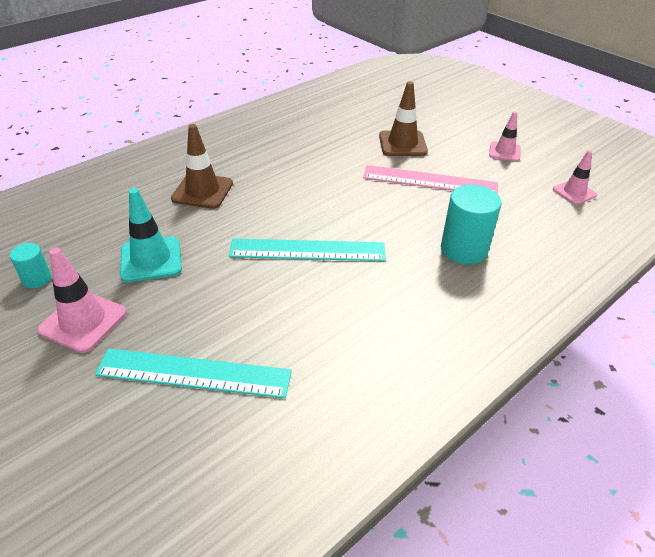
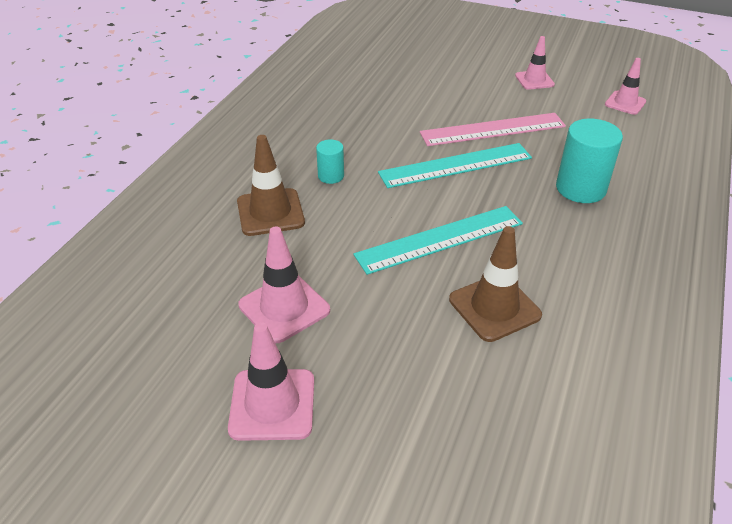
camera: 25 degrees left, 0 degrees up
(37, 279) = (169, 379): turquoise cylinder -> turquoise cylinder (331, 176)
(151, 259) = (284, 308): turquoise traffic cone -> pink traffic cone
(194, 373) = (443, 408): turquoise ruler -> turquoise ruler (455, 165)
(402, 144) = (434, 98): brown traffic cone -> brown traffic cone (494, 307)

